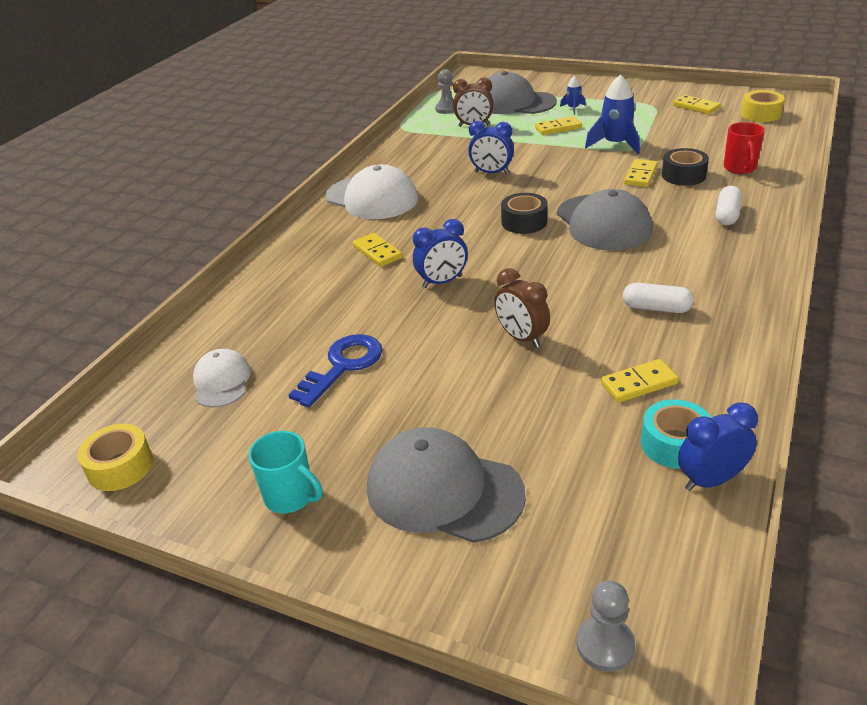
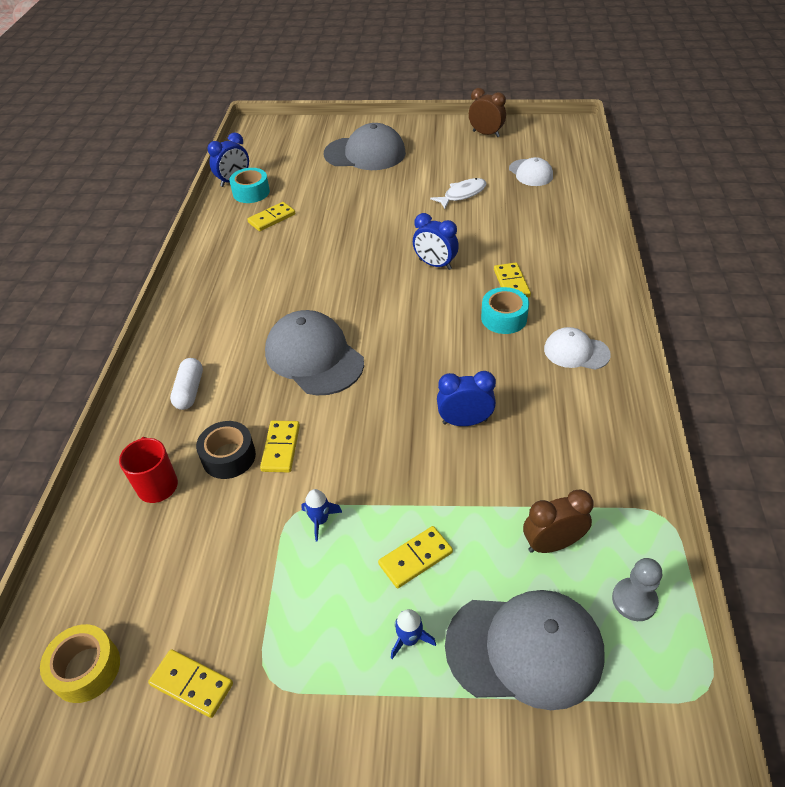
camera: 160 degrees right, 10 degrees up
(120, 467) = (537, 131): yellow tape -> none
(291, 497) = (438, 138): turquoise mug -> none
(343, 366) = (462, 194): blue key -> white fish
(372, 198) = (576, 352): white cap -> white cap, size x0.57
(377, 252) = (511, 283): yellow domino -> yellow domino turned 45 degrees clockwise
(409, 226) = (504, 318): none -> turquoise tape
(442, 282) = (435, 264): blue clock -> blue clock turned 105 degrees counterclockwise
(521, 338) = (354, 232): brown clock -> brown clock (486, 134)
(524, 222) = (393, 344): black tape -> none
(605, 645) = (280, 126): grey pawn -> none
(615, 144) = (320, 520): blue rocket -> blue rocket, size x0.52
(656, 308) = (261, 272): white capsule -> none

